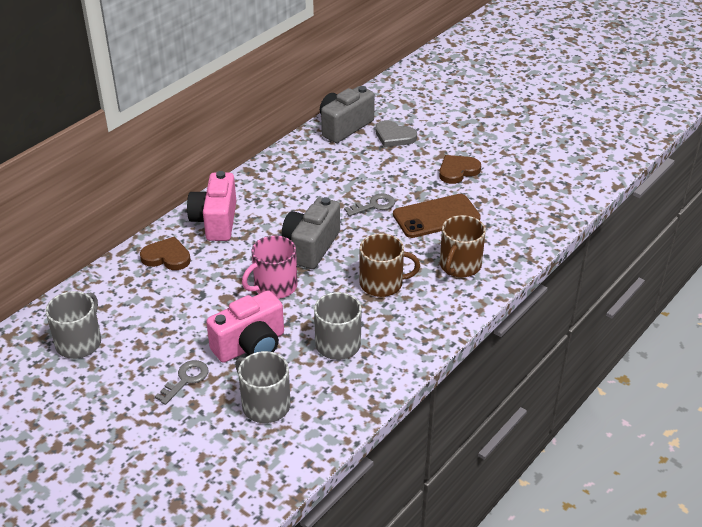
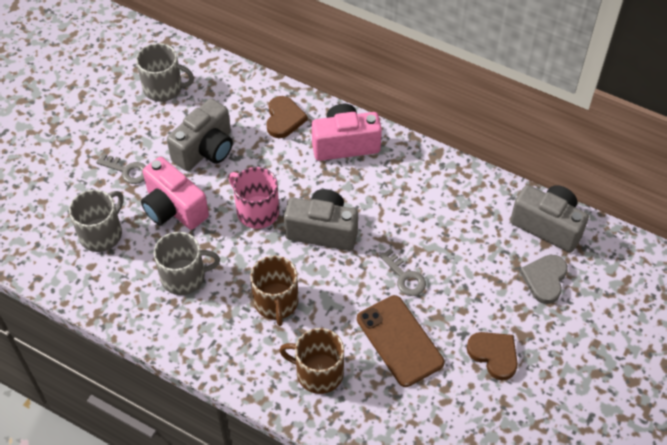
camera: 80 degrees right, 15 degrees up
(182, 316) = (205, 150): none -> grey camera

